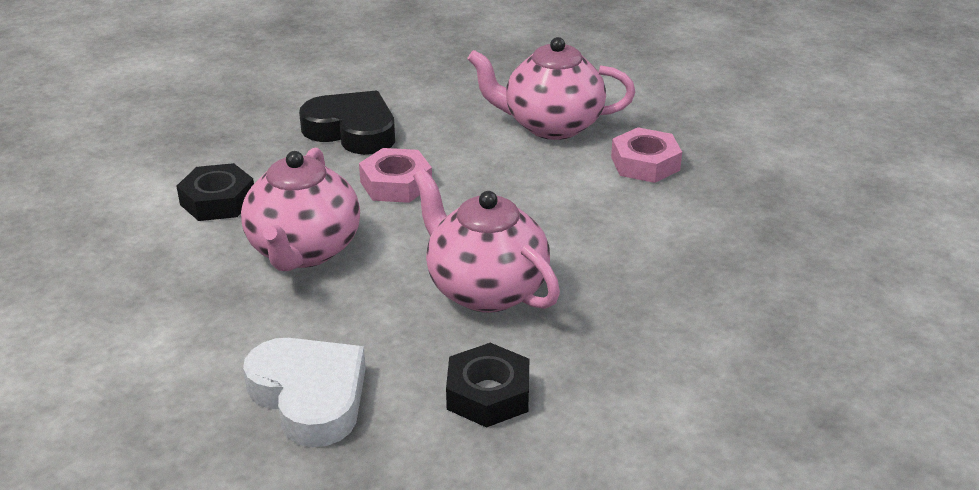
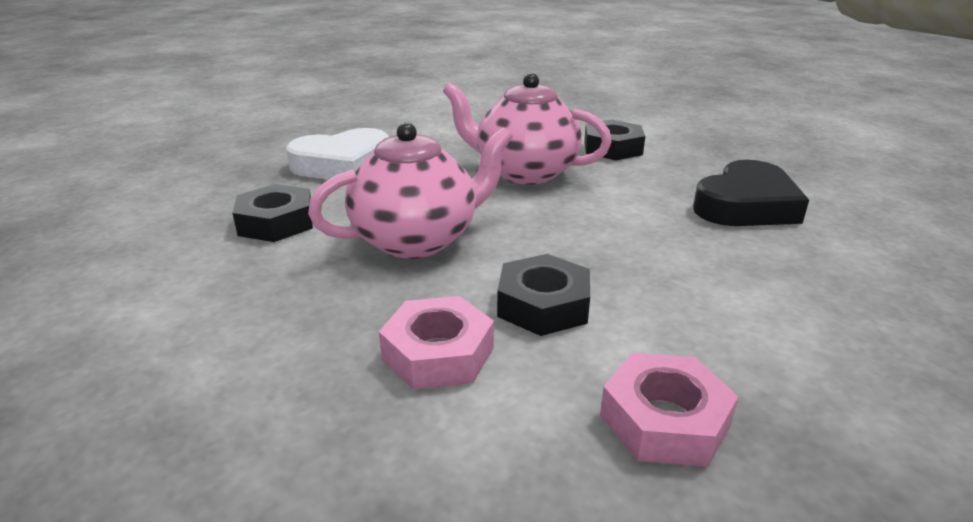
camera: 105 degrees right, 5 degrees down
(396, 184) = (628, 217): pink nut -> pink nut (438, 353)
(551, 125) = (789, 344): pink teapot -> none
(556, 211) = (543, 305): none -> black nut

